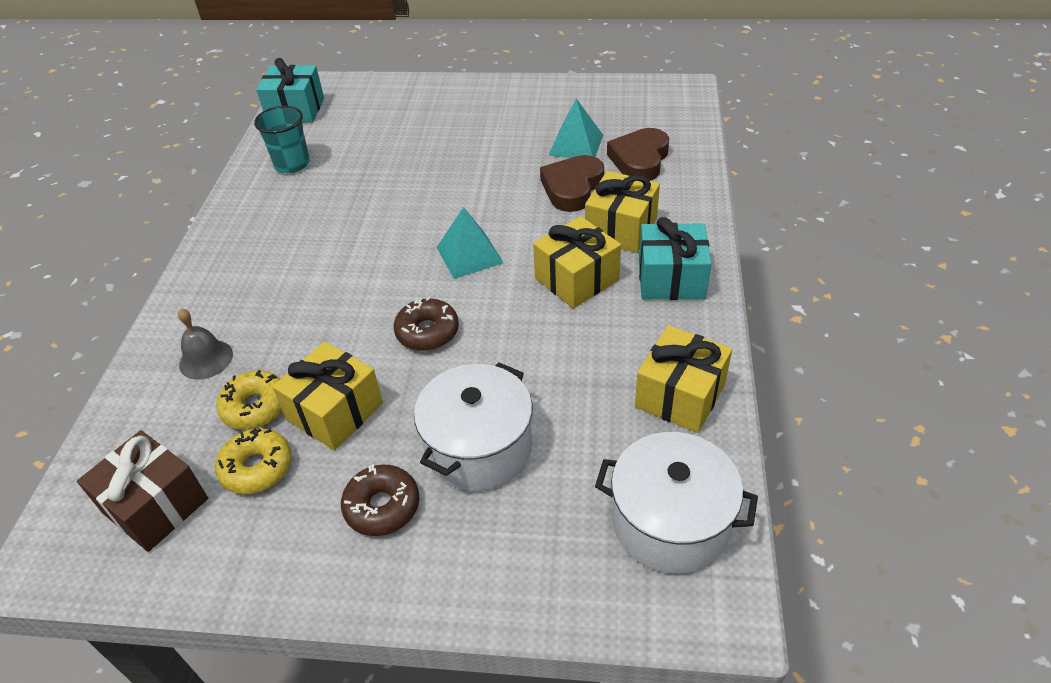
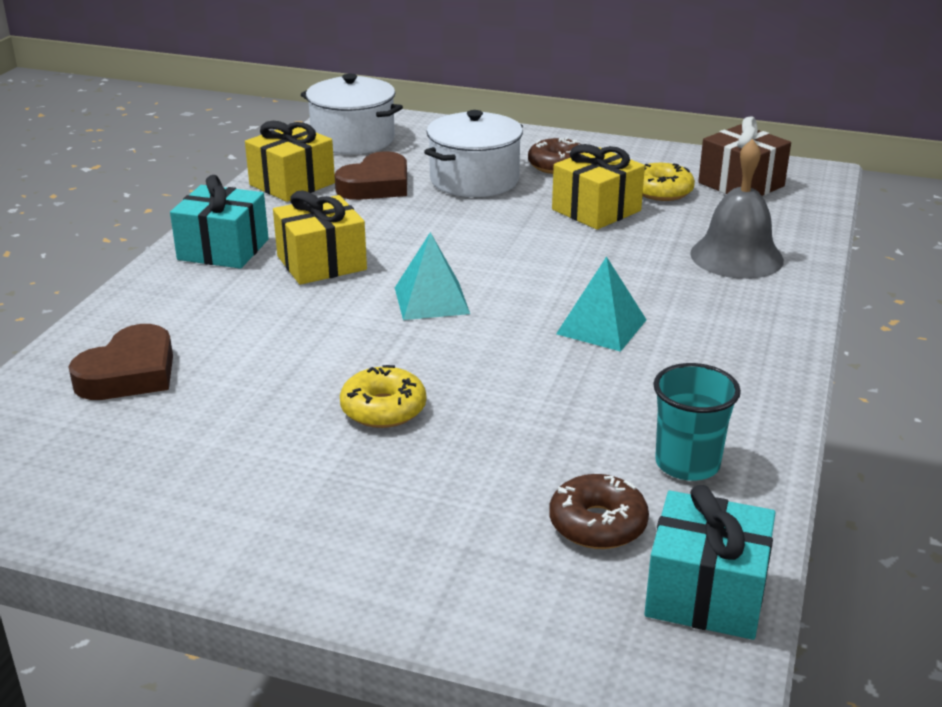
camera: 170 degrees left, 15 degrees down
(206, 359) = (736, 256): grey bell -> grey bell, size x1.63
(255, 407) = (672, 221): yellow donut -> yellow donut (383, 409)
(427, 332) = (500, 246): brown donut -> brown donut (597, 524)
(572, 188) = (255, 352): brown heart -> brown heart (376, 185)
(576, 145) = (201, 413): turquoise pyramid -> turquoise pyramid (601, 326)
(621, 229) = (233, 298): yellow gift -> none

